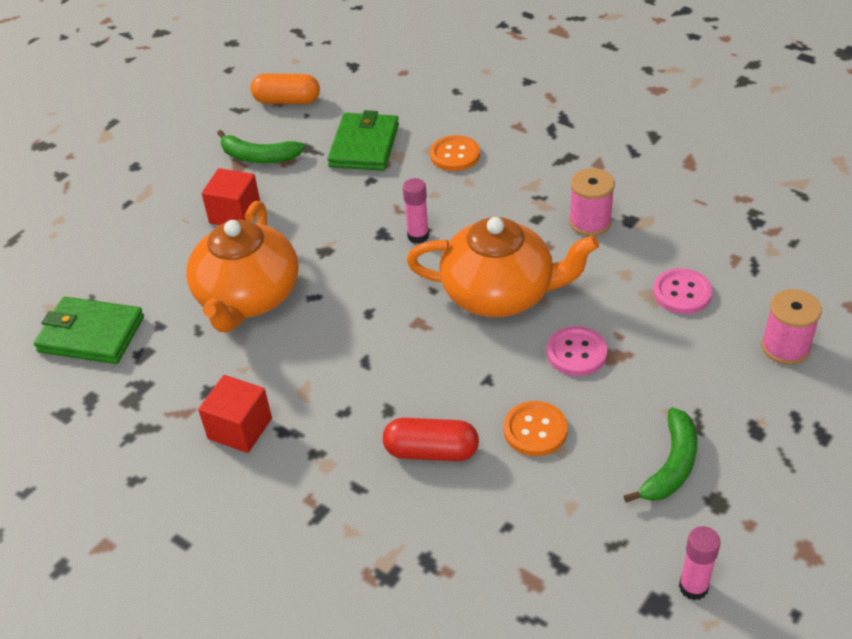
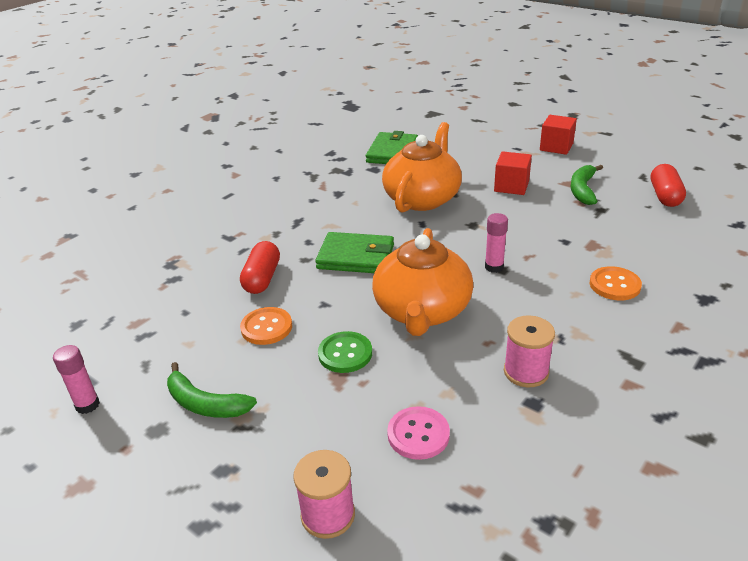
camera: 90 degrees right, 10 degrees down
(240, 428) = (304, 205): red cube -> red cube (556, 147)
(247, 297) = (422, 198): orange teapot -> orange teapot turned 105 degrees clockwise
(287, 101) = (665, 196): orange capsule -> red capsule
(364, 146) = (613, 236): green wallet -> green wallet (356, 257)
(576, 353) = (345, 353): pink button -> green button

